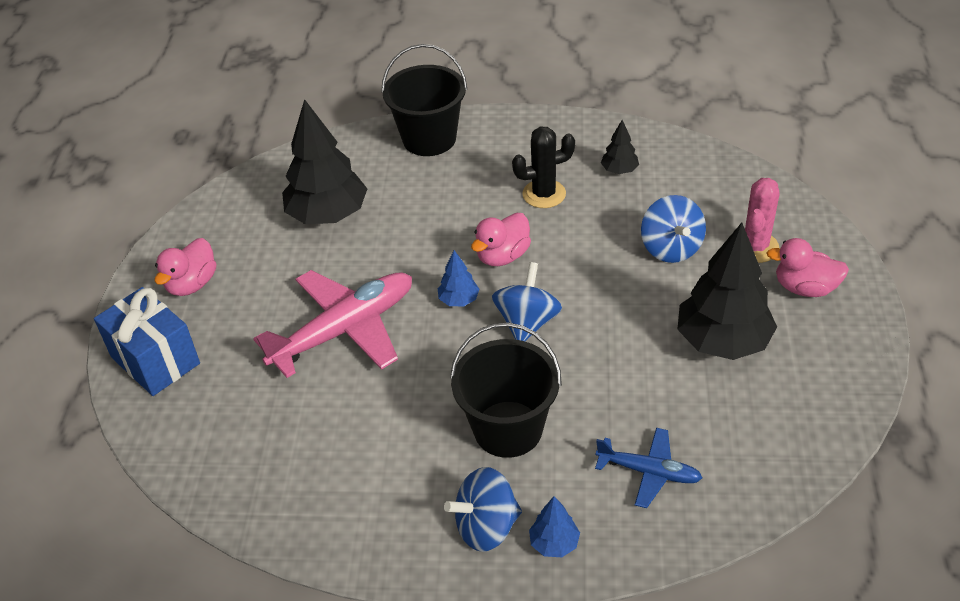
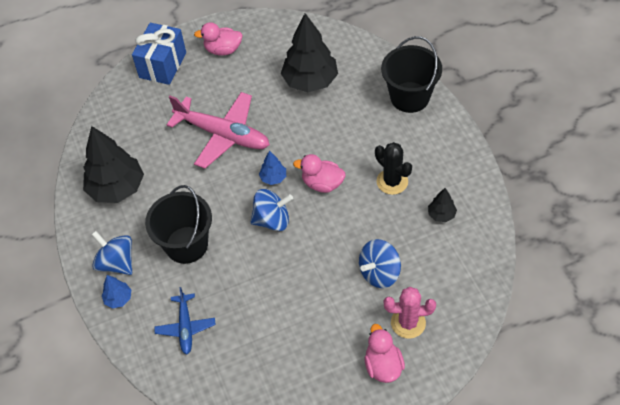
camera: 65 degrees right, 10 degrees up
(723, 341) = (308, 332): black tree -> black tree (117, 188)

